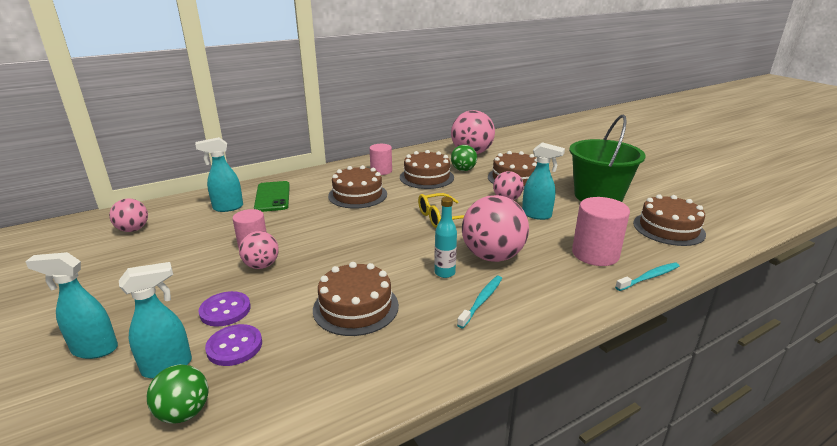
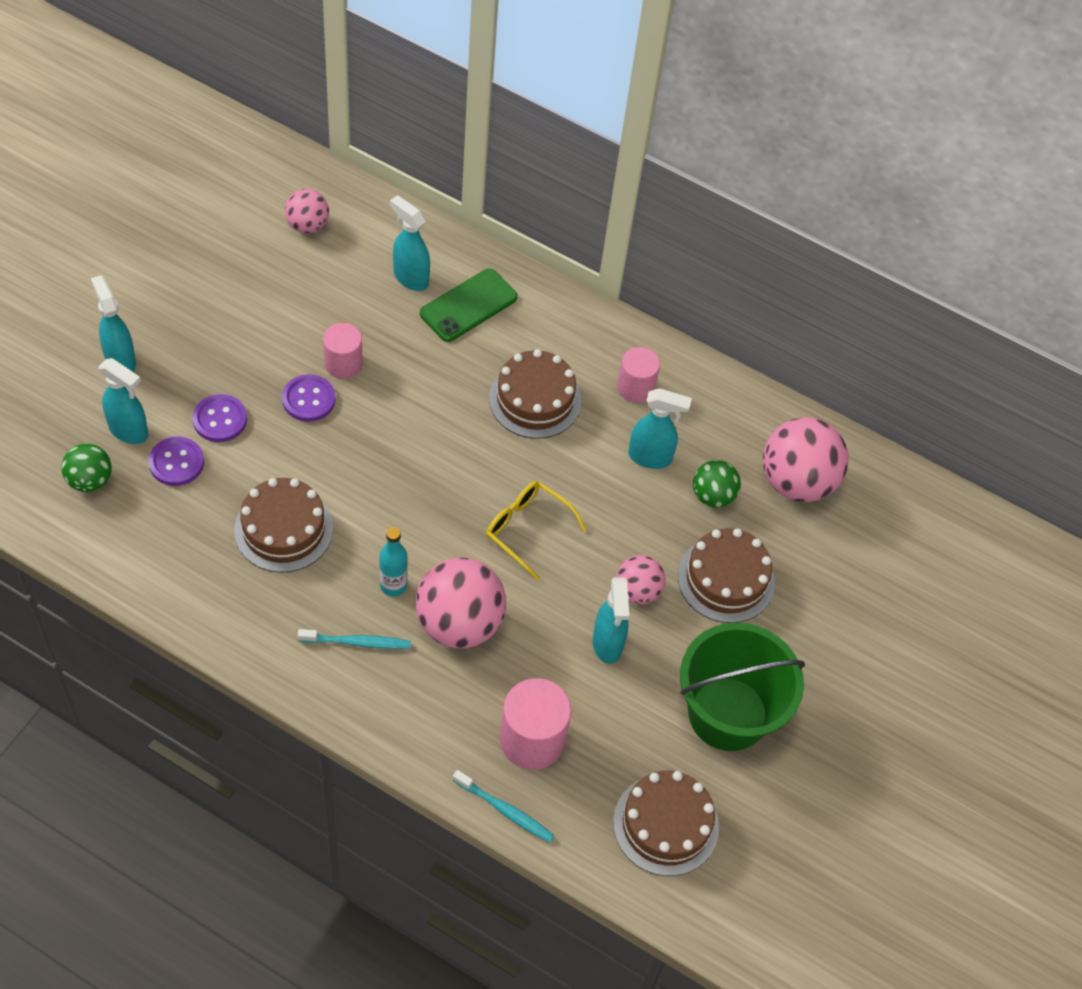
camera: 55 degrees right, 30 degrees up
(261, 265) = (308, 399): pink ball -> purple button
(426, 177) = (650, 457): brown cake -> turquoise spray bottle

